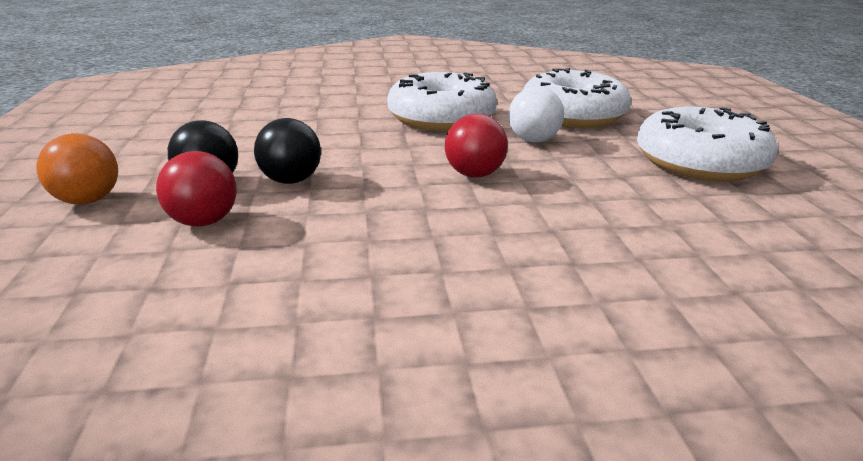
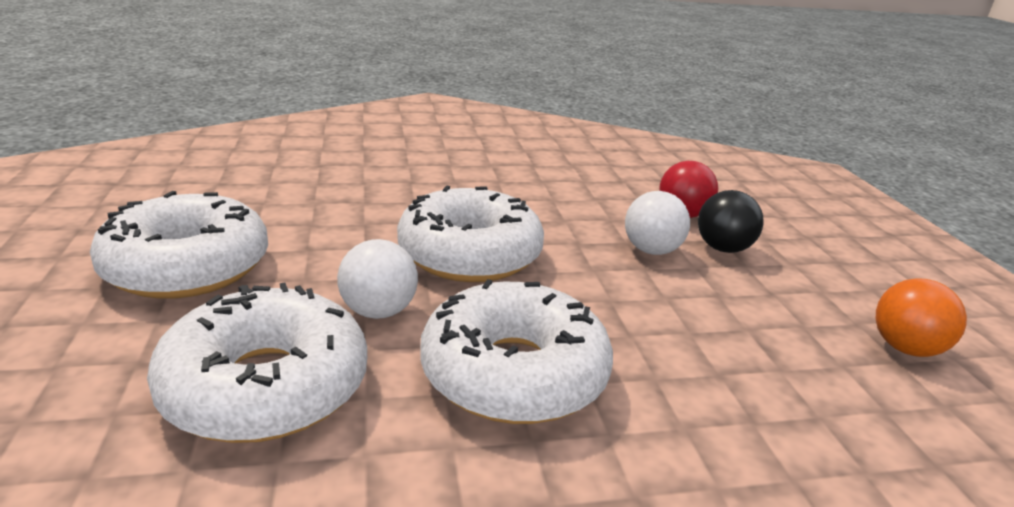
camera: 175 degrees right, 0 degrees up
(87, 200) = (798, 234): orange ball -> orange ball (905, 348)
(291, 180) = (651, 250): black ball -> white ball
(474, 174) = (469, 254): red ball -> white donut

